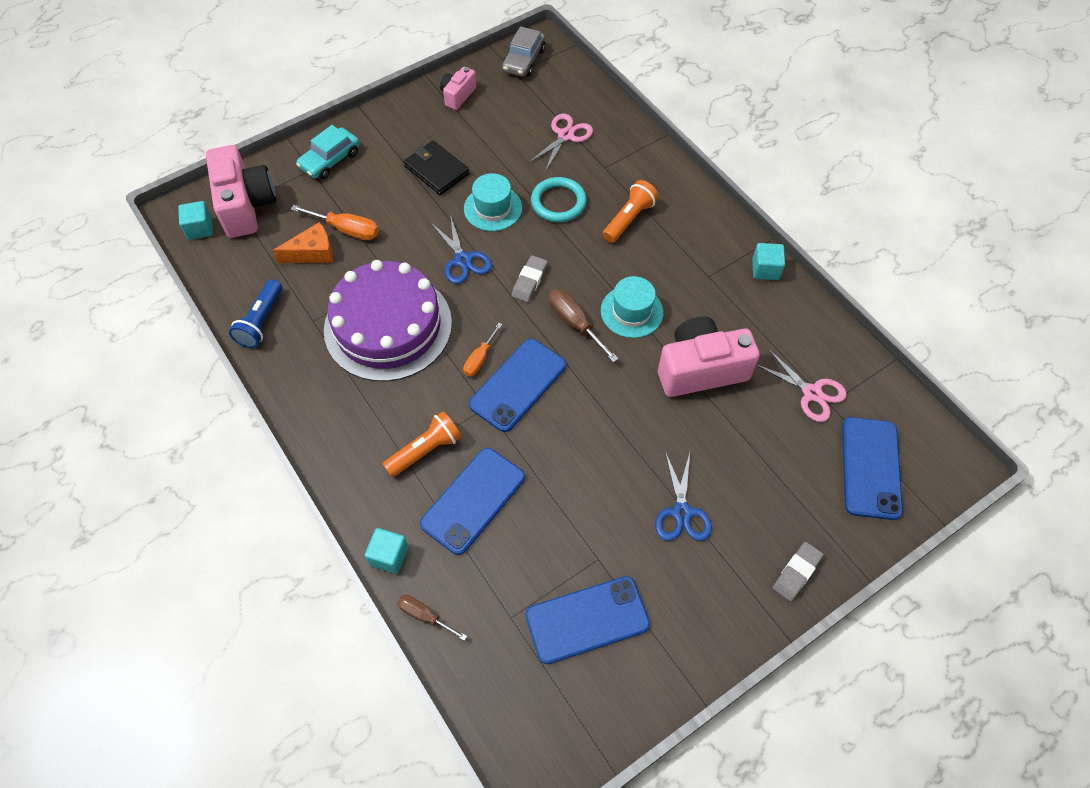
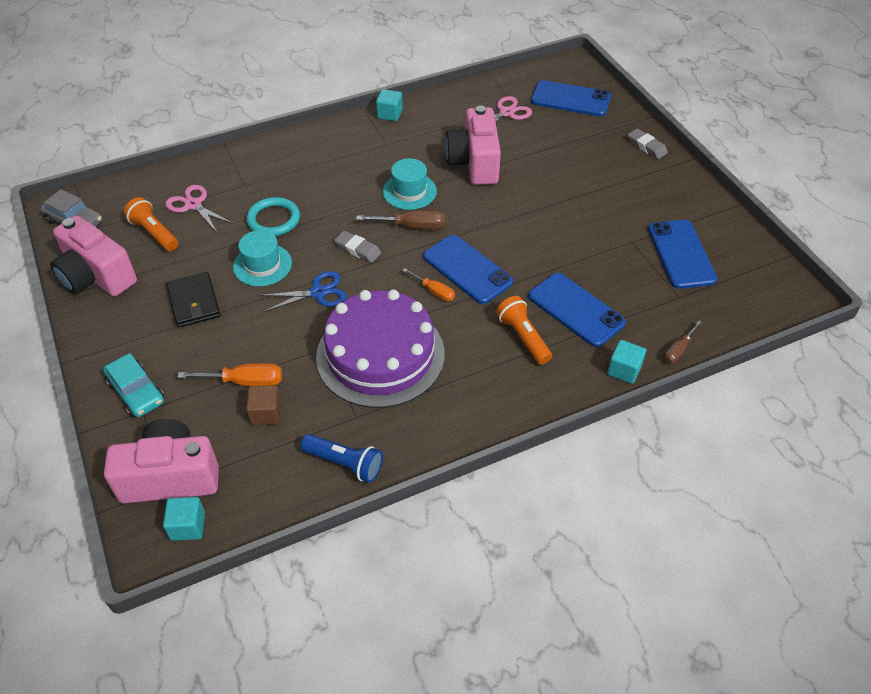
camera: 80 degrees left, 10 degrees down
(312, 253) = (266, 413): orange cheese -> brown cube
(347, 230) = (245, 382): orange screwdriver -> orange screwdriver turned 60 degrees clockwise
(436, 170) = (194, 302): black wallet -> black wallet turned 75 degrees counterclockwise
(457, 95) = (96, 276): pink camera -> pink camera, size x1.92
(575, 323) = (412, 226): brown screwdriver -> brown screwdriver turned 150 degrees counterclockwise
(629, 219) = (310, 178): orange flashlight -> orange flashlight (154, 233)
(681, 512) = (597, 192): blue scissors -> none

